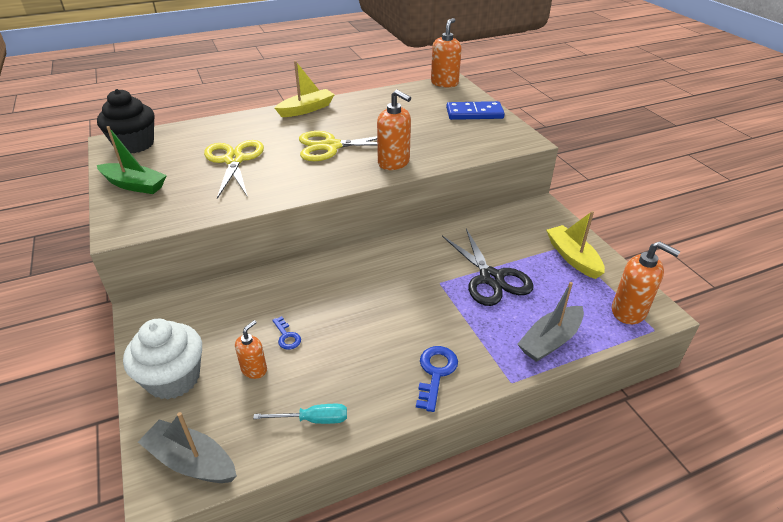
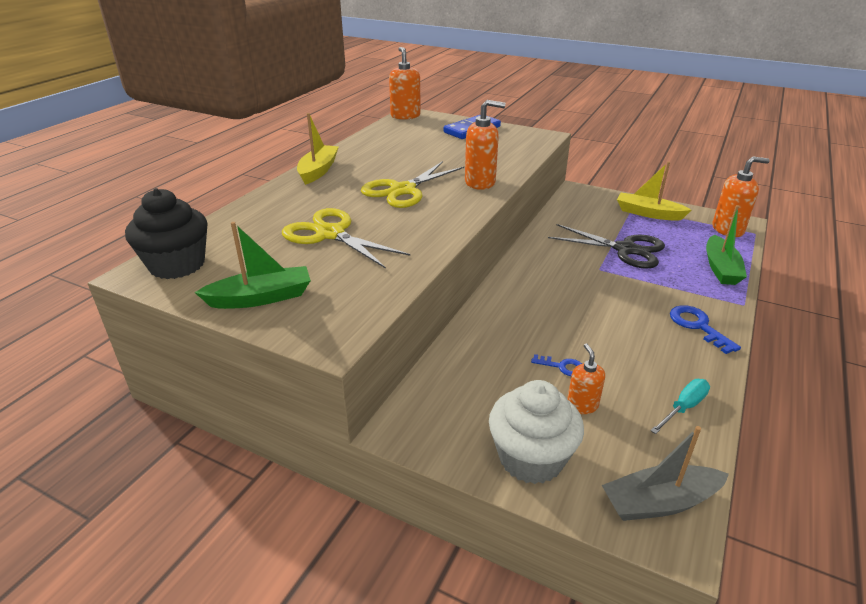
camera: 40 degrees left, 5 degrees down
(550, 341) = (721, 268): grey boat -> green boat

